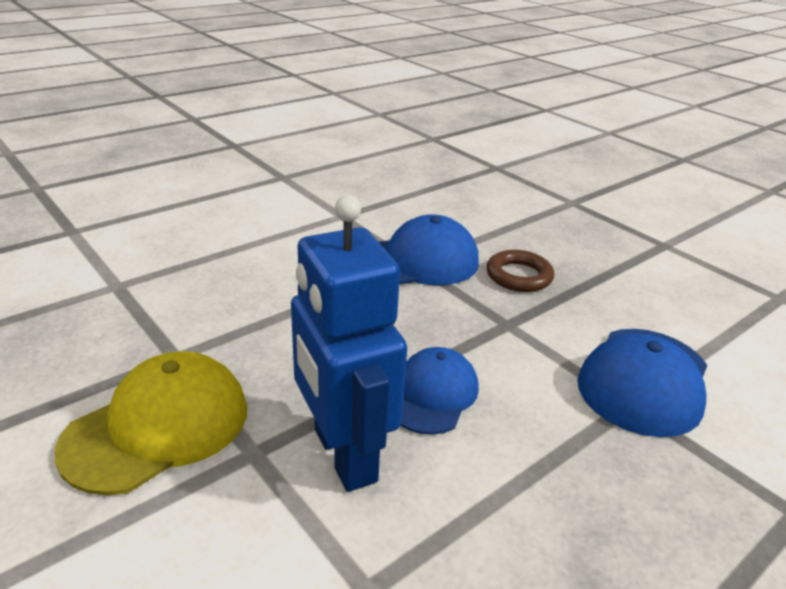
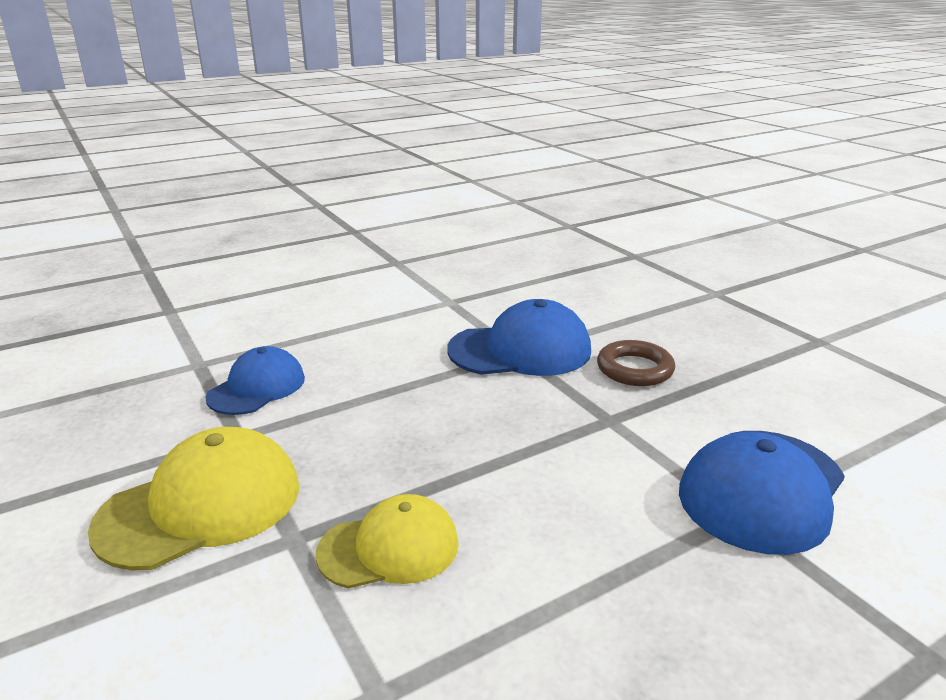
camera: 10 degrees right, 5 degrees down
(343, 455) = (389, 548): blue robot -> yellow cap
(433, 394) = (505, 490): blue cap -> blue cap (257, 387)

